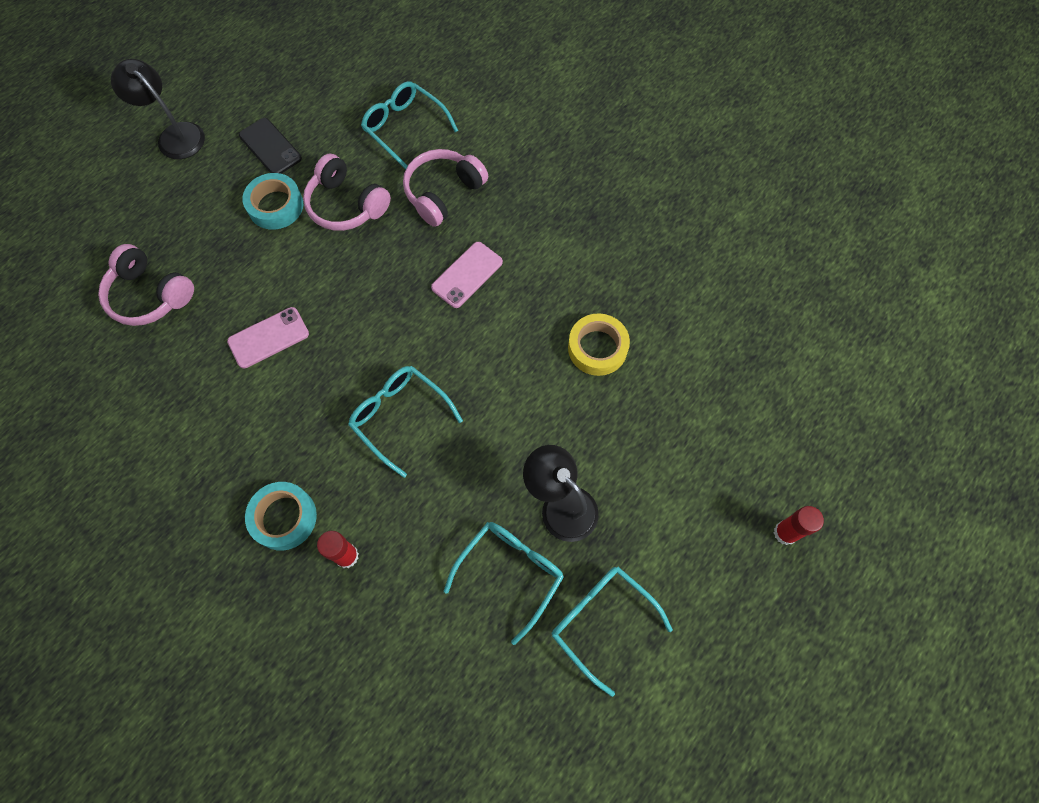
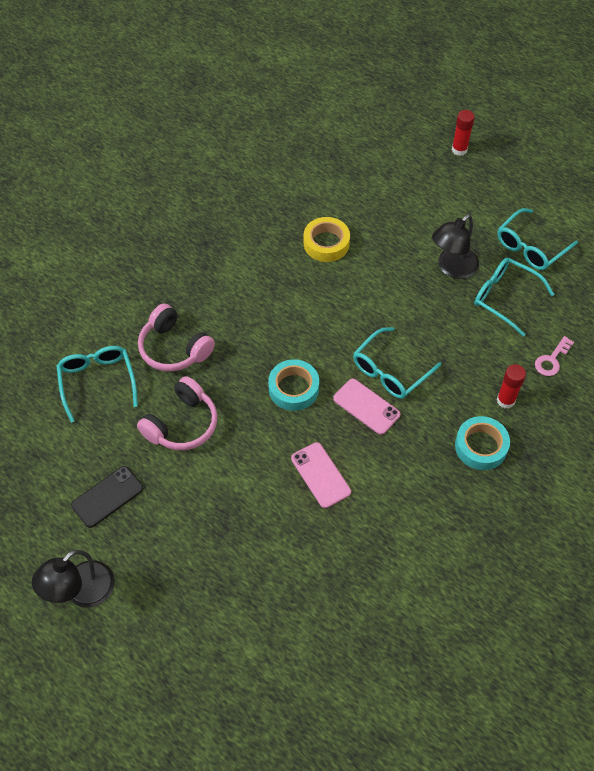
camera: 90 degrees left, 10 degrees down
(150, 295) = (276, 585): pink headphones -> none
(275, 206) = (179, 484): turquoise tape -> turquoise tape (293, 388)
(404, 128) = (97, 381): turquoise glasses -> turquoise glasses turned 120 degrees clockwise
(405, 627) = (551, 360): none -> pink key
(467, 275) = (259, 328): pink phone -> pink phone (366, 406)

